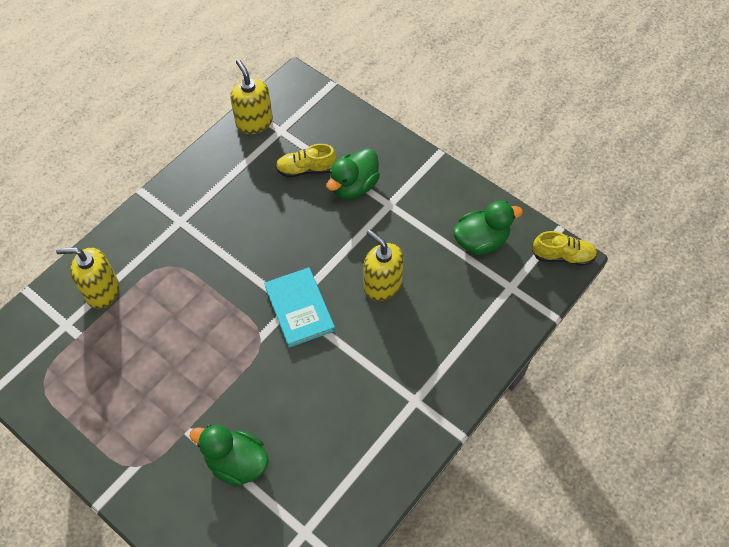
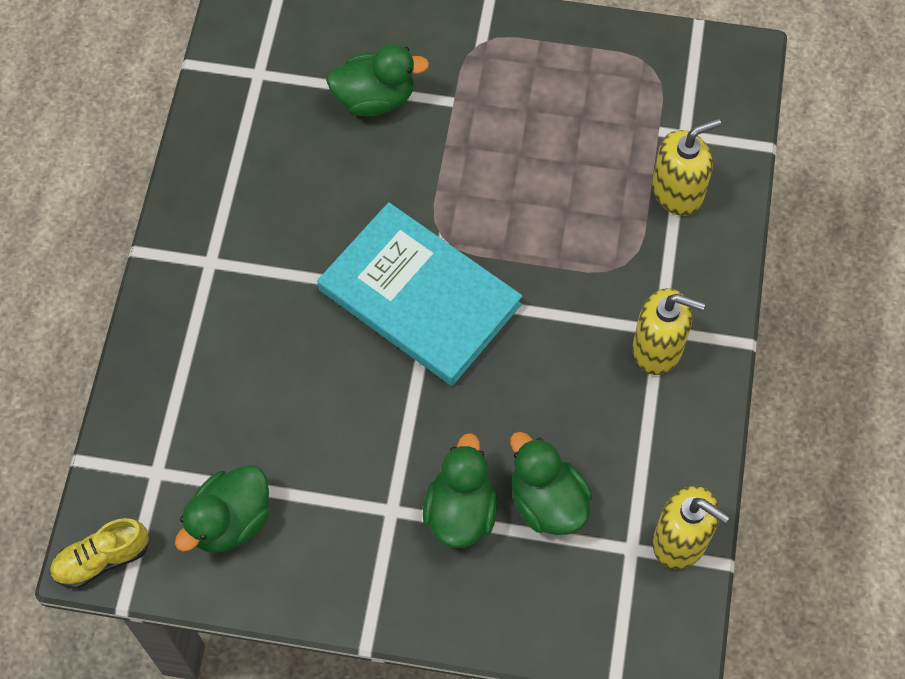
camera: 150 degrees right, 5 degrees up
(299, 308) = (419, 297): turquoise book -> turquoise book, size x1.62
(306, 169) = (547, 502): yellow shoe -> green duck
(382, 285) = (332, 383): yellow soap dispenser -> yellow soap dispenser (657, 348)

